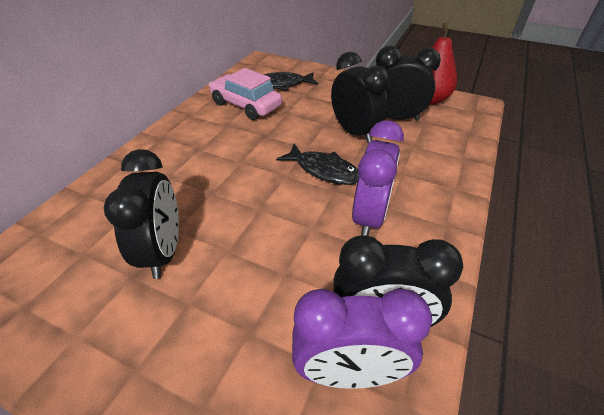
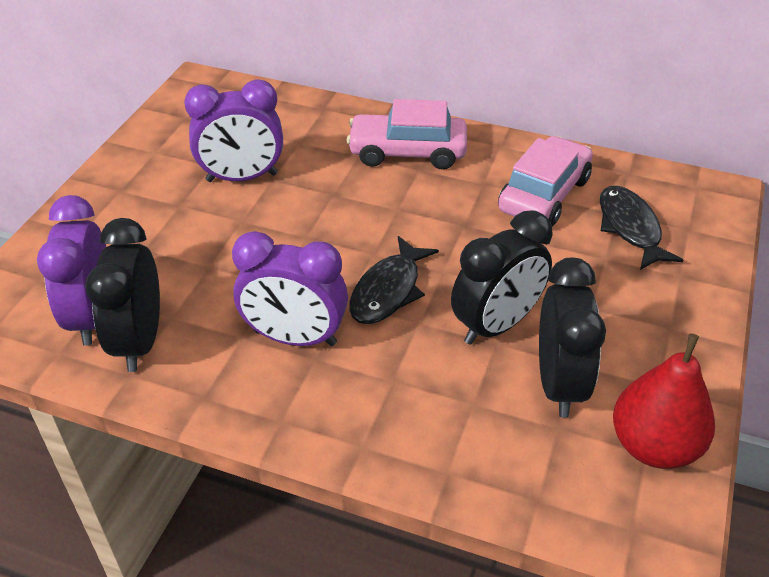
camera: 85 degrees right, 0 degrees up
(164, 251) = (242, 177): black clock -> purple clock
(177, 153) = (407, 152): none -> pink car

